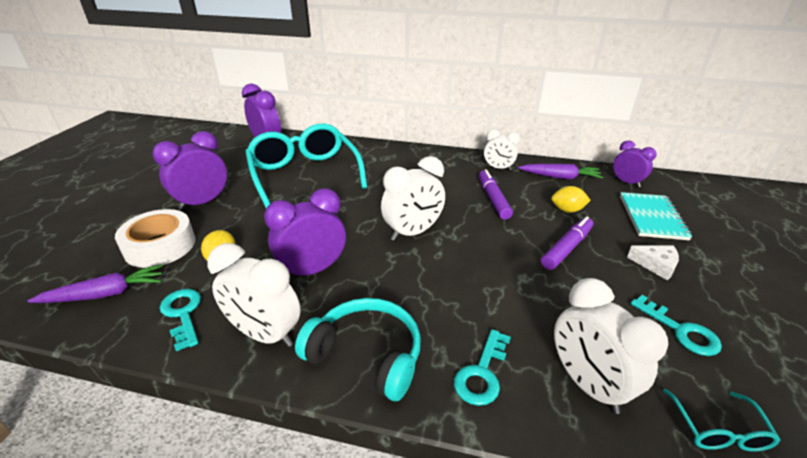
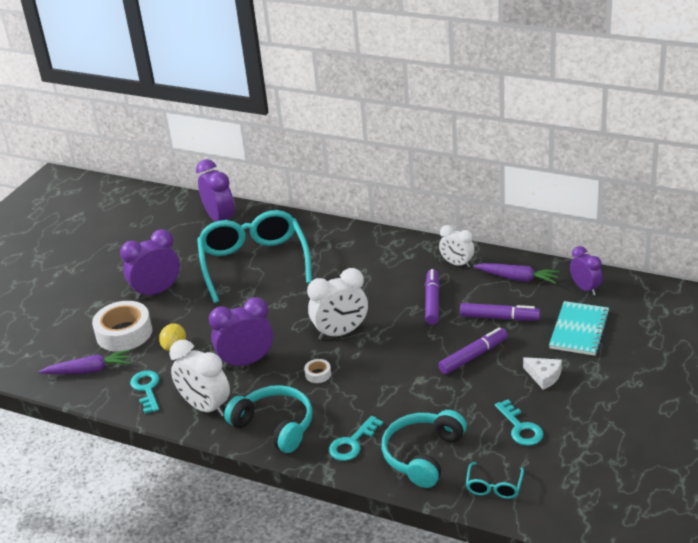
camera: 15 degrees right, 0 degrees up
(402, 279) = (318, 374): none -> white tape
(567, 210) = (499, 318): yellow lemon -> purple marker
(587, 384) = (423, 455): white clock -> turquoise headphones

